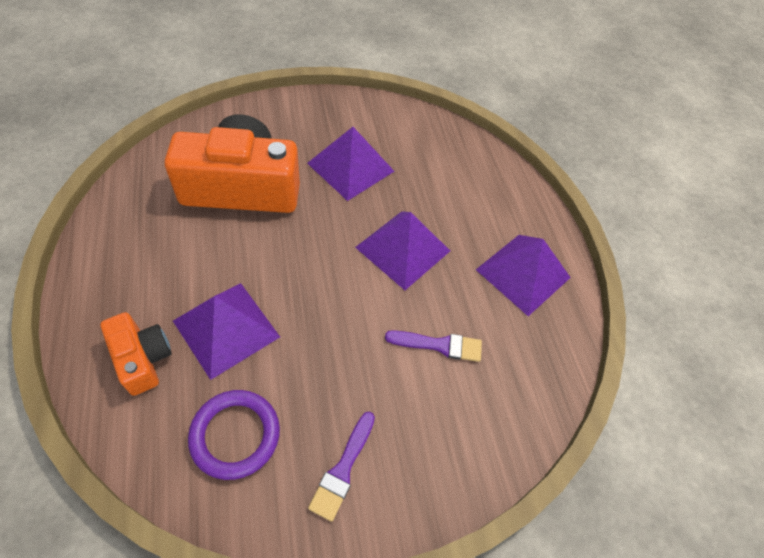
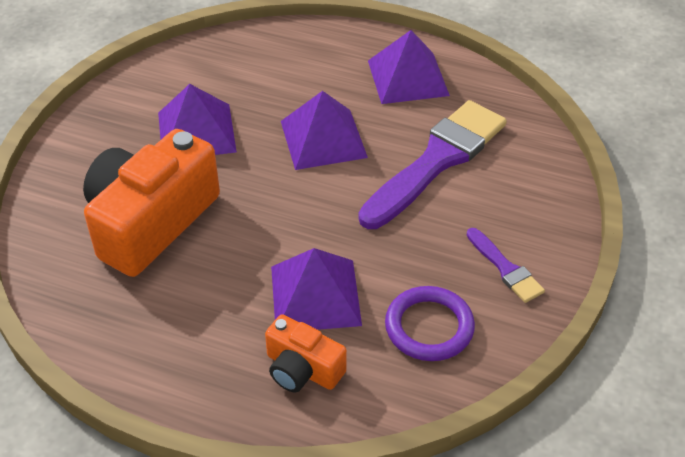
camera: 50 degrees left, 10 degrees down
(142, 358) = (302, 369): orange camera -> orange camera turned 150 degrees counterclockwise
(439, 345) = (437, 161): purple brush -> purple brush, size x2.14

